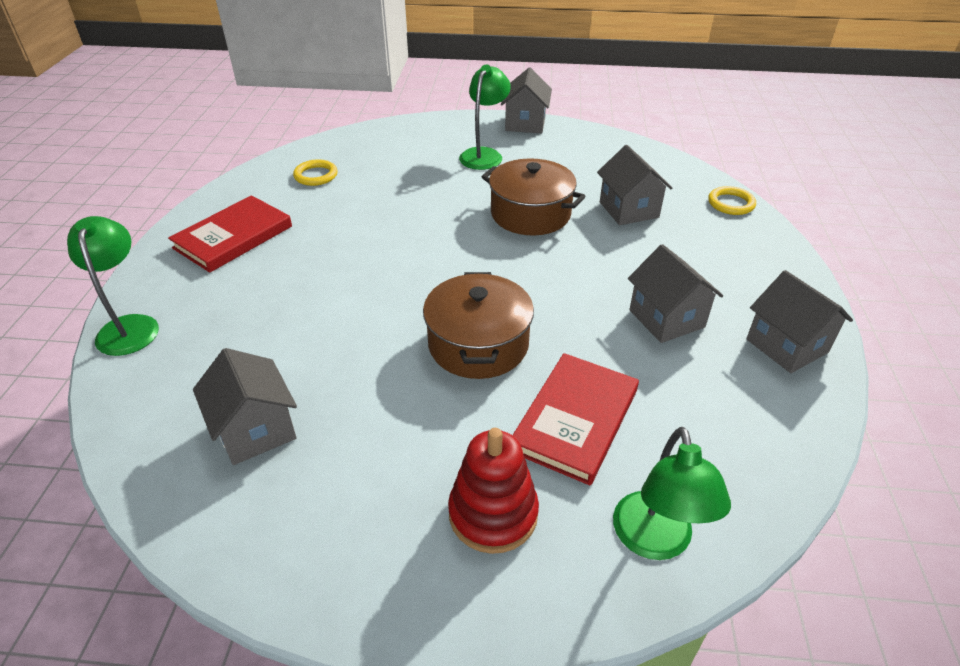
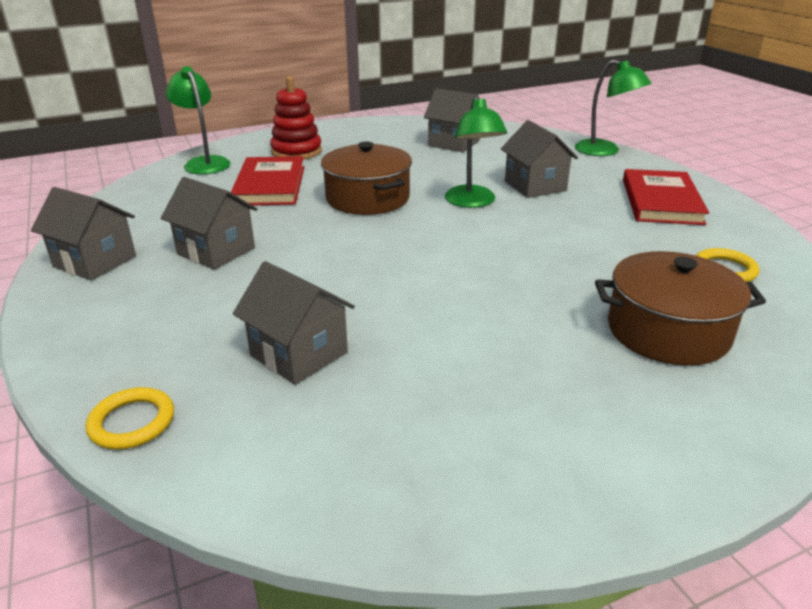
camera: 150 degrees right, 10 degrees down
(484, 154) = (591, 378): green lamp -> green lamp (472, 202)
(525, 124) = (625, 496): grey house -> grey house (535, 186)
(530, 214) = (424, 305): brown pot -> brown pot (668, 331)

